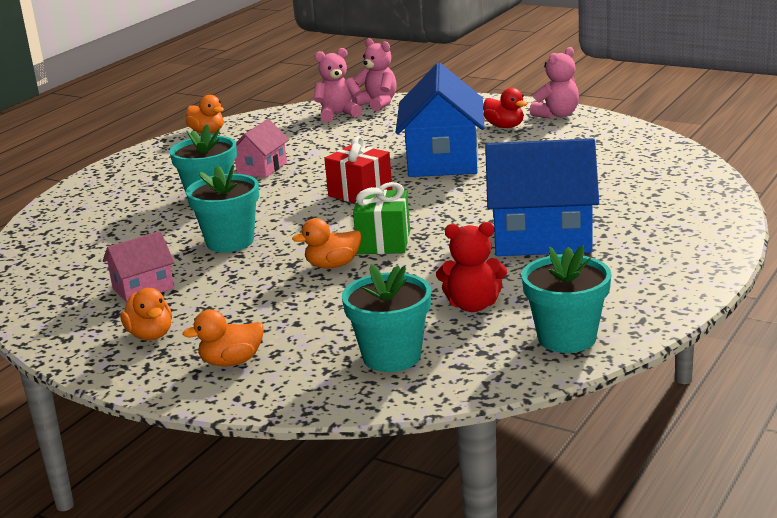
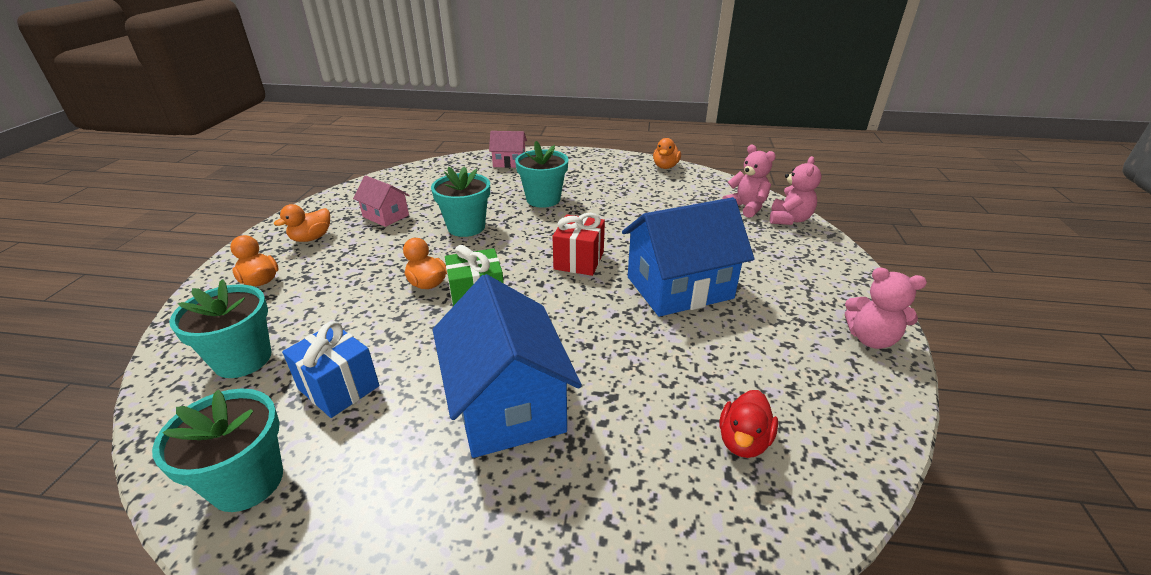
camera: 65 degrees right, 10 degrees up
(262, 168) = (608, 204): pink house -> pink house (509, 162)
(473, 305) = (339, 387): red teddy bear -> blue gift
(504, 126) = (800, 307): red duck -> red duck (743, 441)

